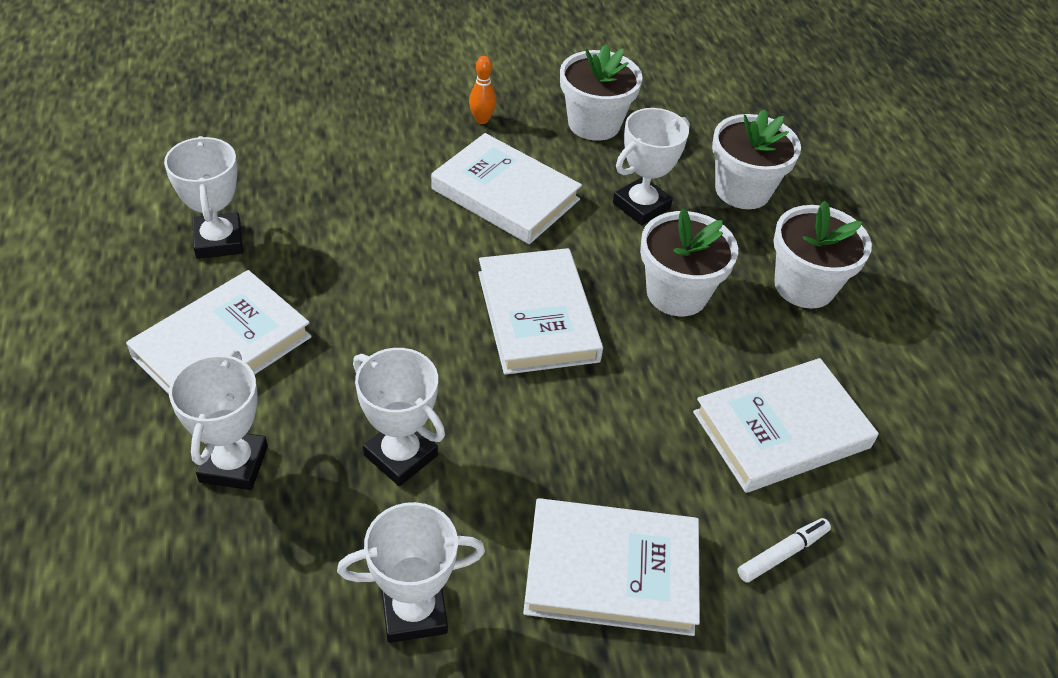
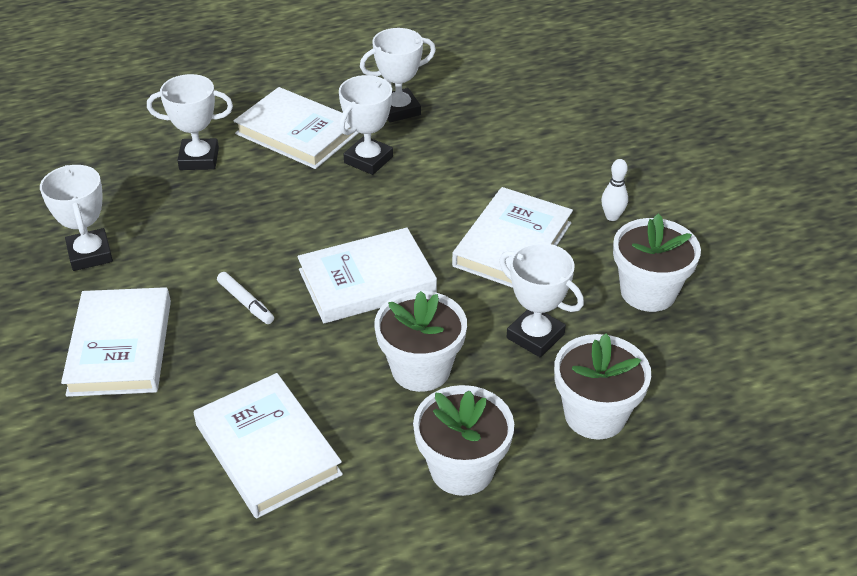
camera: 85 degrees right, 5 degrees down
(400, 455) = (214, 228): white trophy -> white trophy (368, 160)
(482, 120) = (612, 216): orange bowling pin -> white bowling pin
(782, 554) = (137, 450): white marker -> white marker (246, 302)

